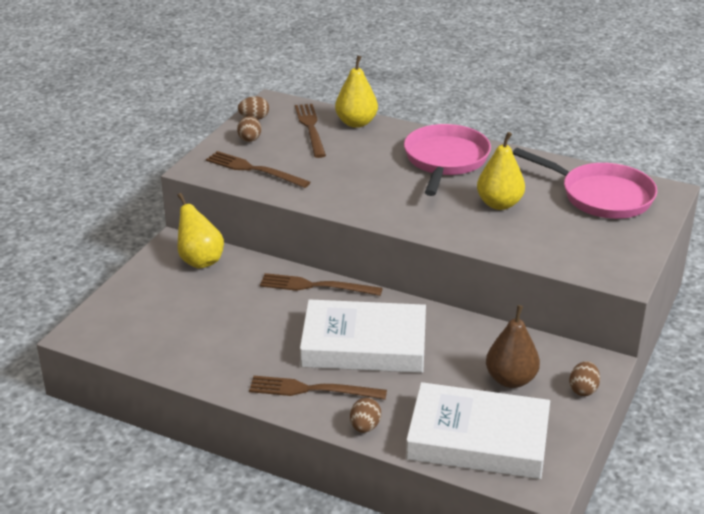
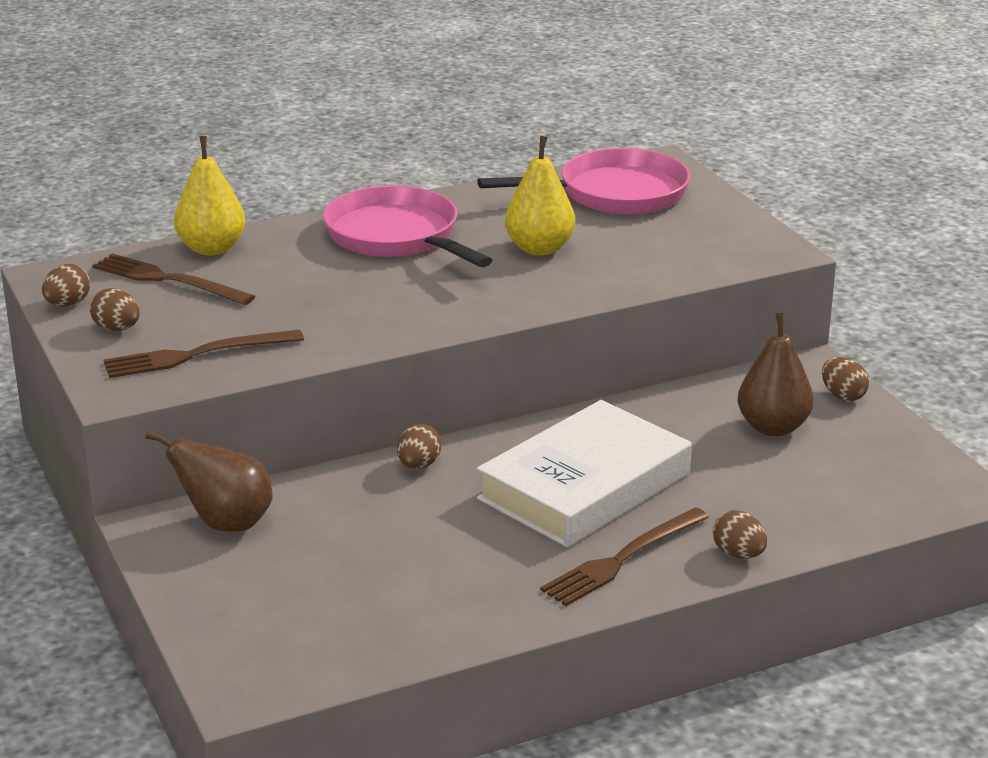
camera: 50 degrees left, 5 degrees down
(200, 260) = (225, 523): yellow pear -> brown pear
(316, 286) = (418, 465): brown fork -> brown egg
(478, 439) = (848, 494): white book -> none

